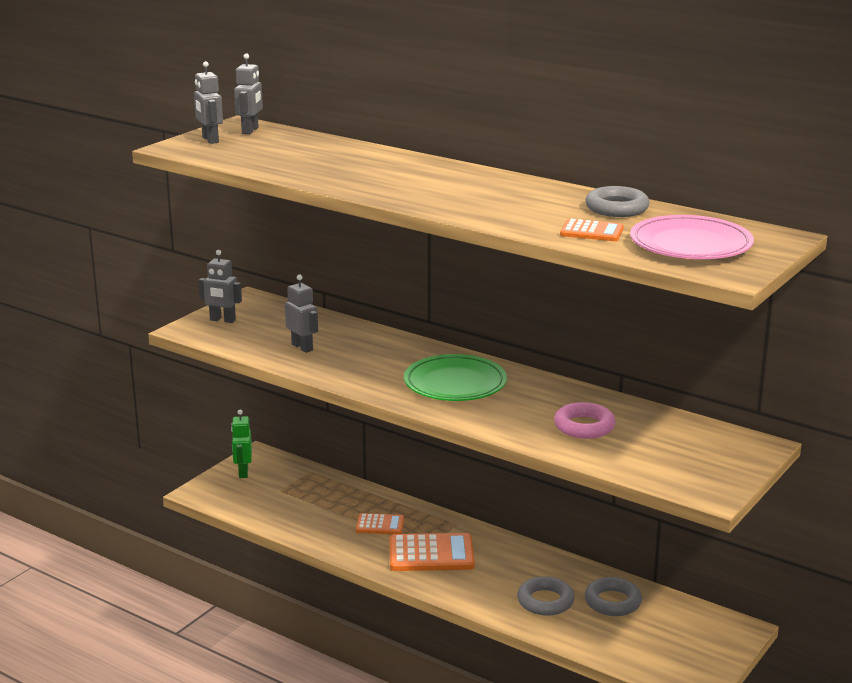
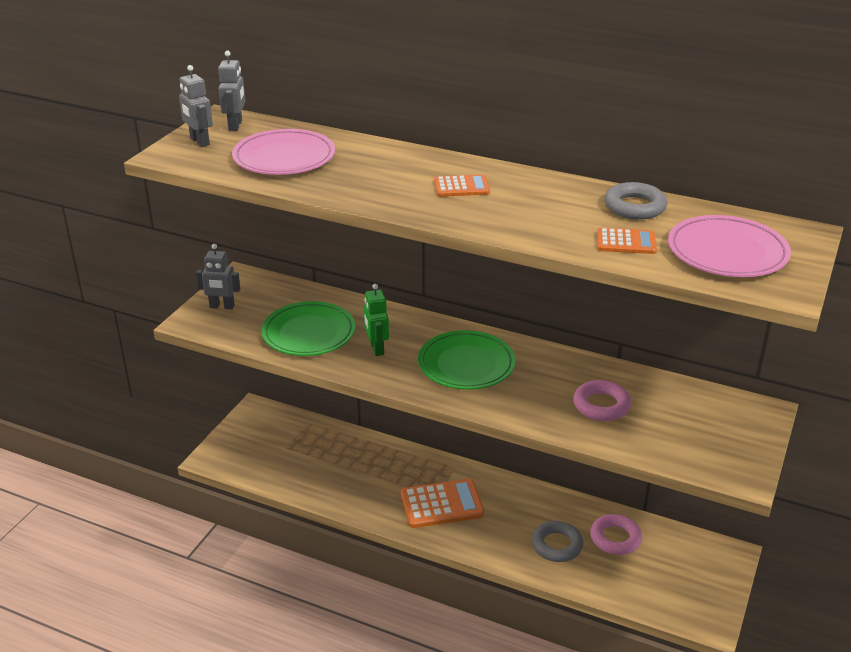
camera: 10 degrees left, 10 degrees up
(243, 472) = (246, 430): green robot -> green robot (376, 348)
(286, 155) = (284, 158): none -> pink plate
(302, 347) = (309, 333): grey robot -> green plate
(380, 525) = (387, 476): orange calculator -> orange calculator (461, 187)
(612, 602) = (615, 538): grey ring -> pink ring

